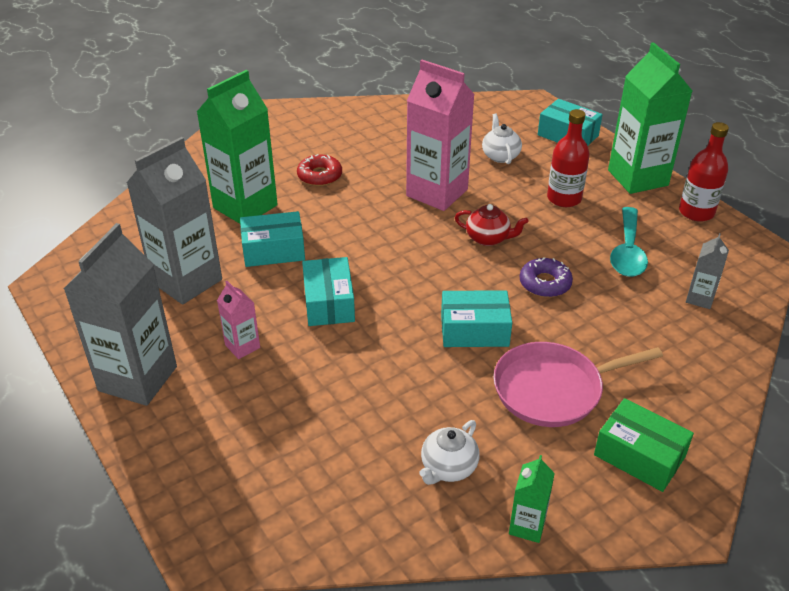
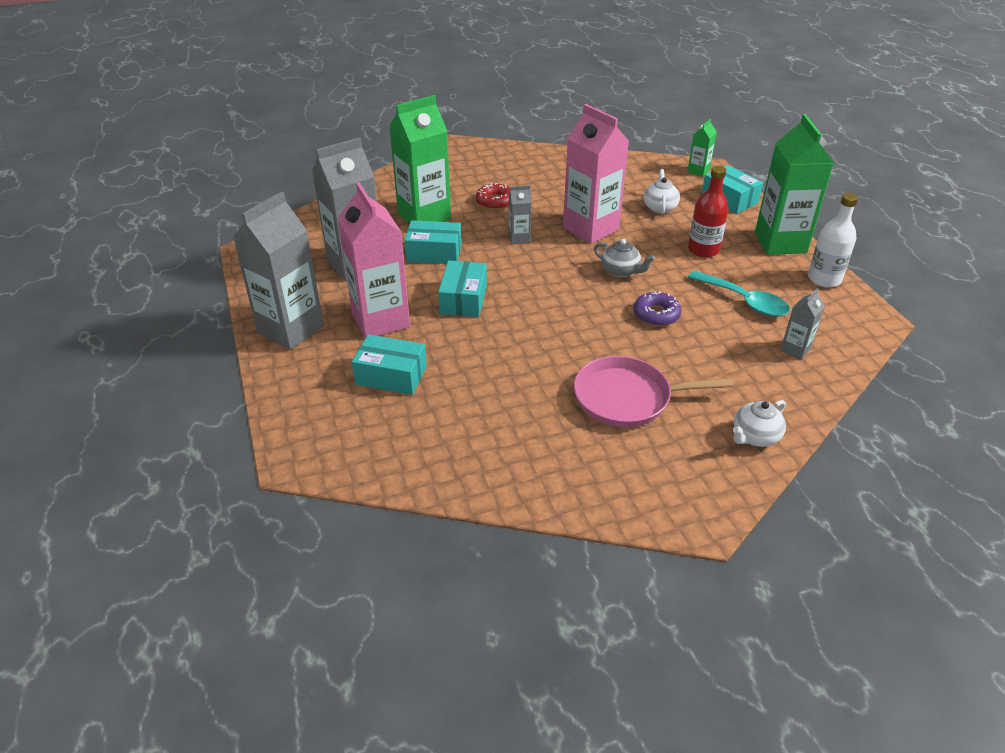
camera: 15 degrees right, 0 degrees up
(242, 346) = (380, 320): pink carton -> pink carton, size x2.14
(363, 217) = (519, 238): none -> grey carton
(448, 467) = (511, 440): white teapot -> white teapot (754, 437)
(474, 330) = (578, 341): turquoise box -> turquoise box (391, 375)
(488, 238) = (621, 271): red teapot -> grey teapot
(527, 526) = (560, 496): green carton -> green carton (698, 171)
(627, 251) = (743, 301): turquoise spoon -> turquoise spoon turned 75 degrees counterclockwise
(639, 456) = (682, 463): green box -> none
(696, 212) = (824, 279): red bottle -> white bottle

